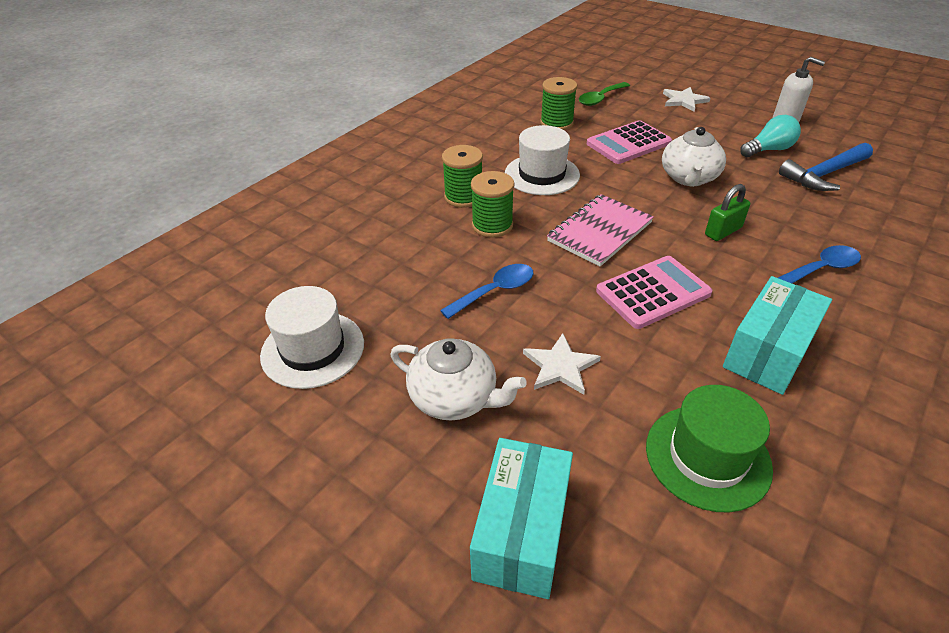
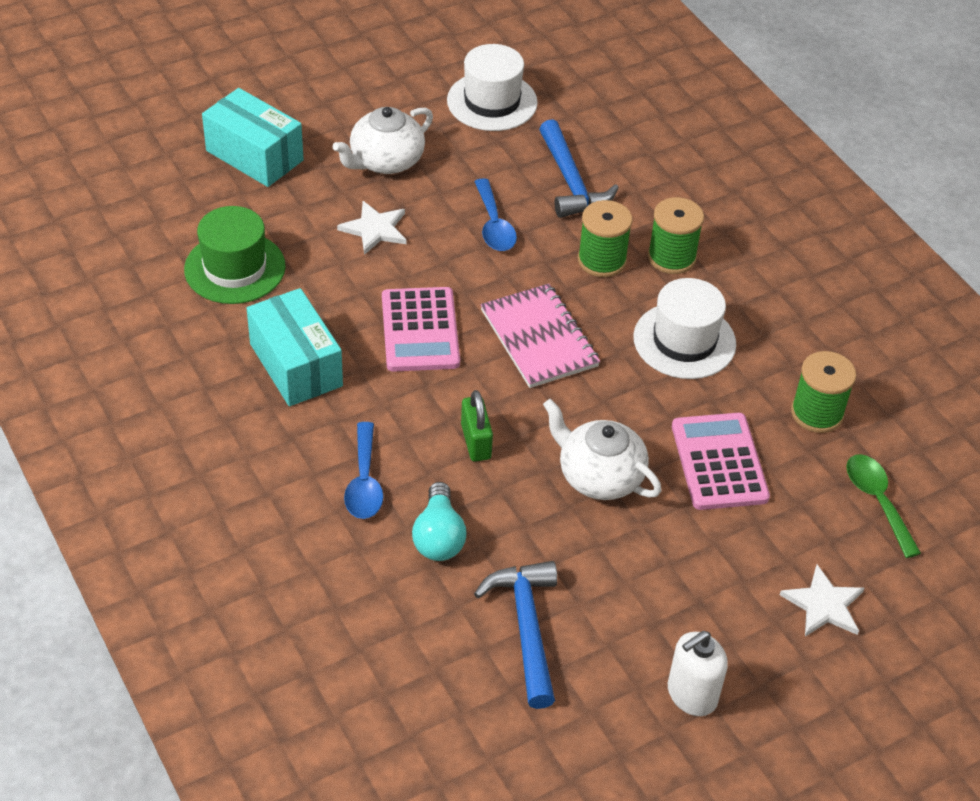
camera: 110 degrees right, 5 degrees up
(408, 265) = (570, 182): none -> blue hammer
(768, 150) = (621, 610): turquoise light bulb -> turquoise light bulb (439, 537)

